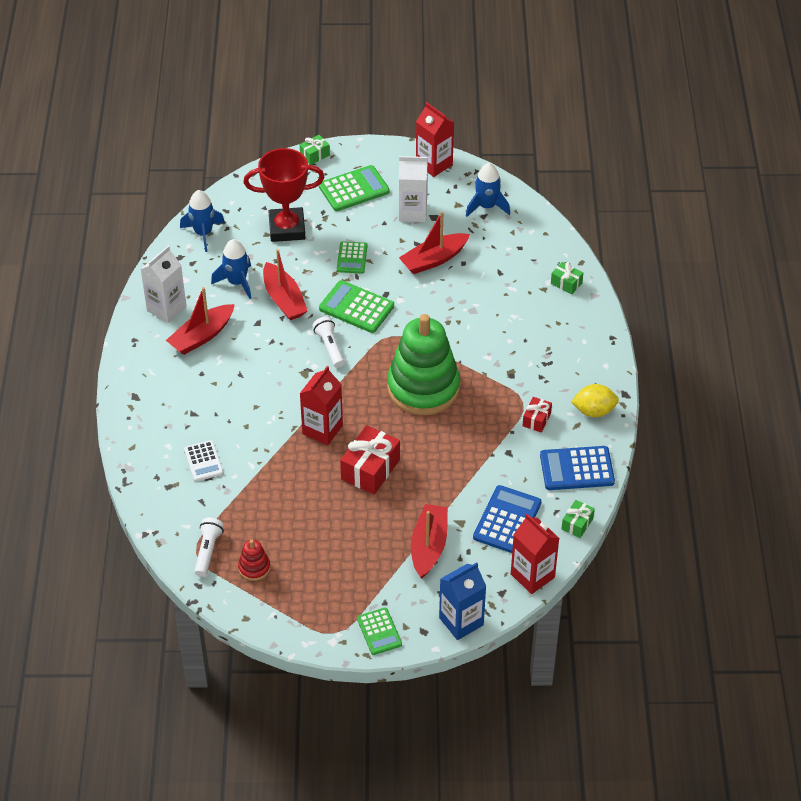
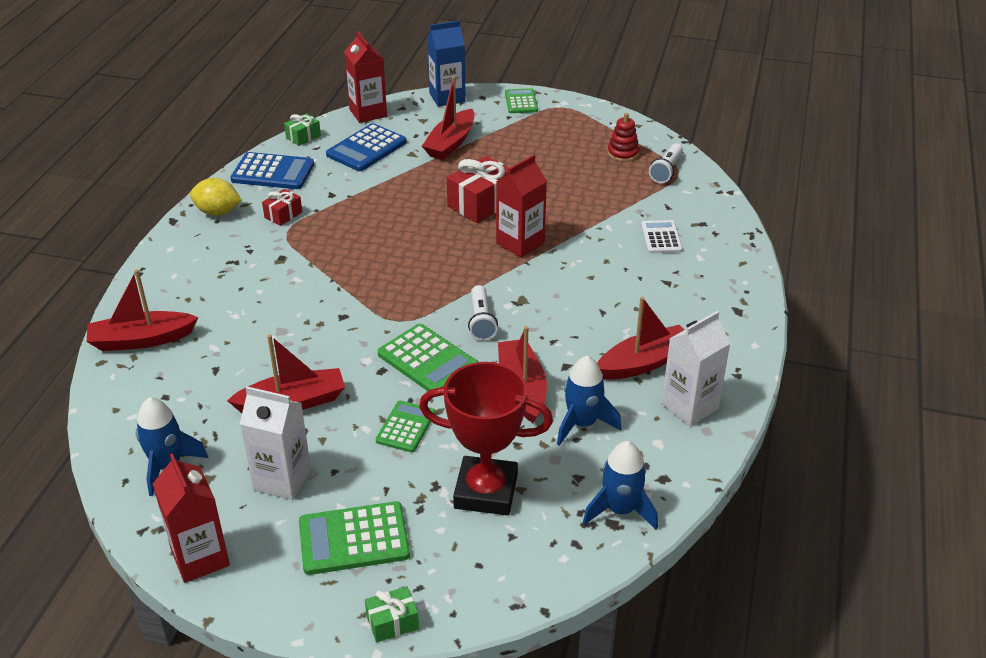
camera: 165 degrees left, 10 degrees down
(423, 388) = (388, 262): green stacking toy -> none
(566, 283) = (141, 340): green gift -> red boat

